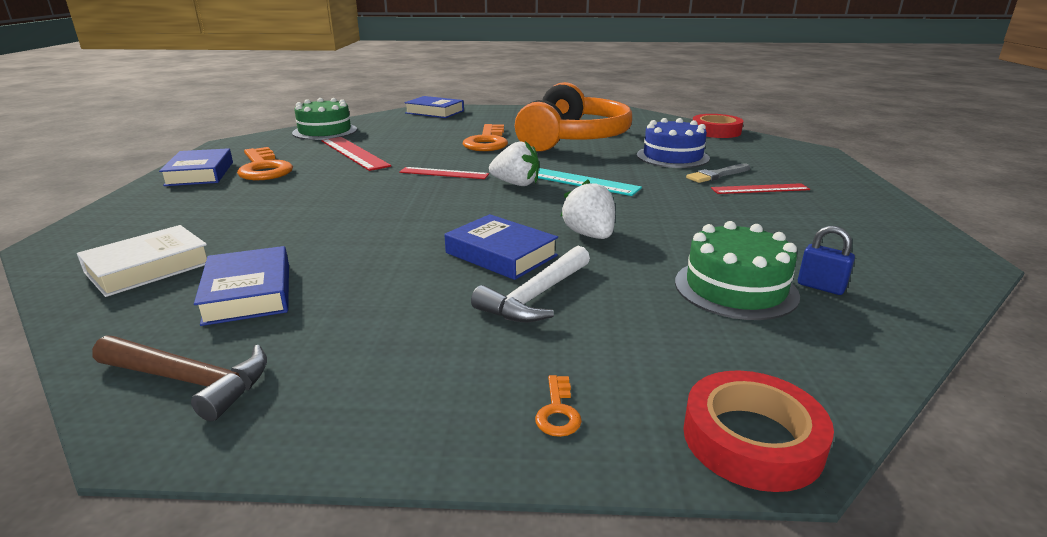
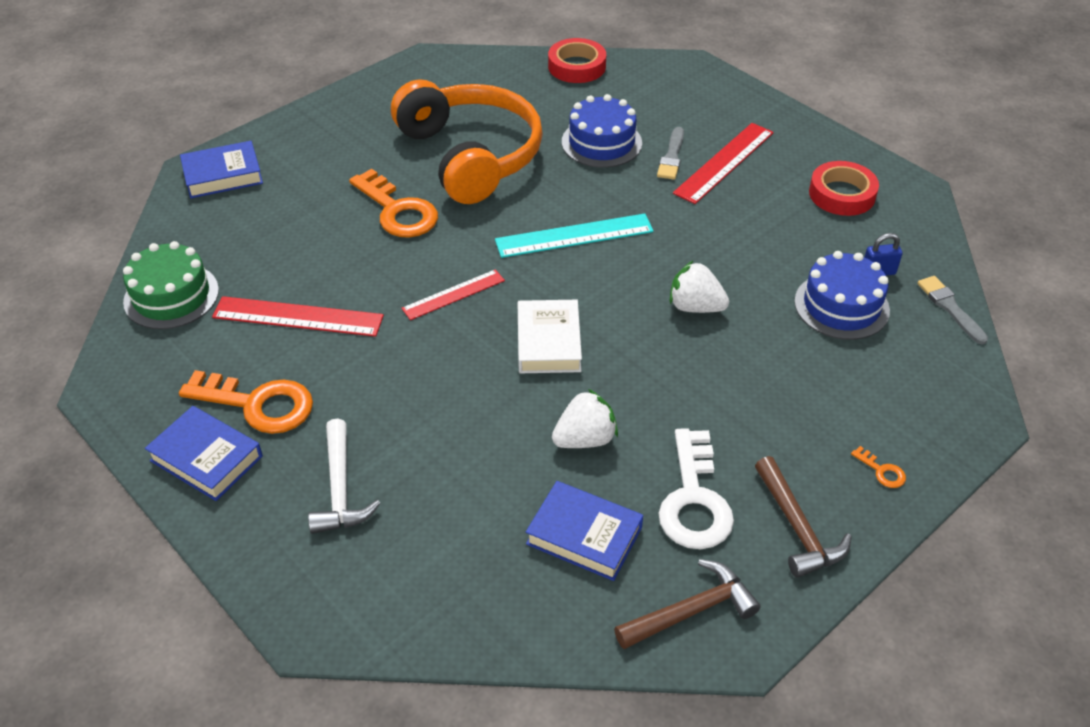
camera: 45 degrees left, 20 degrees up
(148, 268) = (459, 578): white book -> white book (548, 342)
(354, 322) = (694, 500): none -> white key
(388, 393) = (797, 527): none -> brown hammer
(501, 254) = (672, 371): blue book -> none
(516, 184) = (542, 271): white strawberry -> white strawberry (585, 439)
(536, 296) = (754, 396): white hammer -> white hammer (340, 489)
(735, 288) = (841, 306): green cake -> blue cake
(752, 439) = (967, 420): red tape -> red tape (842, 194)
(760, 189) = (724, 162): red ruler -> red ruler, size x1.54
(882, 345) = (950, 308): none -> grey brush

